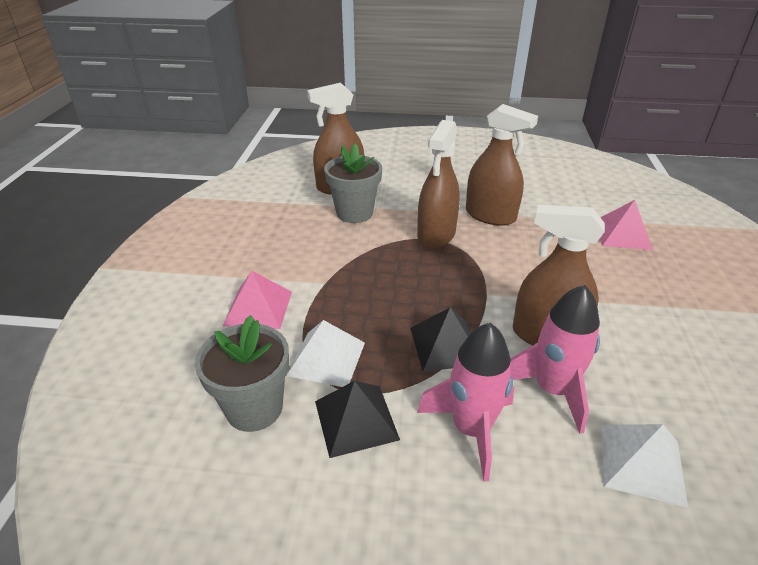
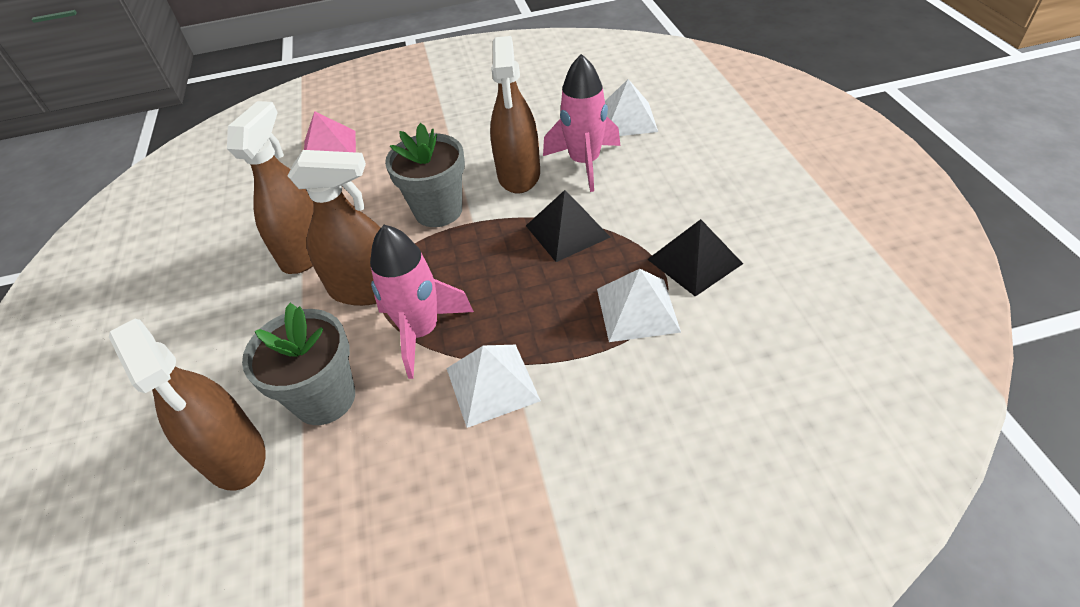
camera: 105 degrees left, 10 degrees up
(254, 408) = (736, 337): grey flower pot -> grey flower pot (438, 211)
(258, 308) = (594, 412): pink pyramid -> none
(316, 271) = (492, 384): none -> white pyramid
(471, 429) = (654, 195): pink rocket -> pink rocket (421, 332)

